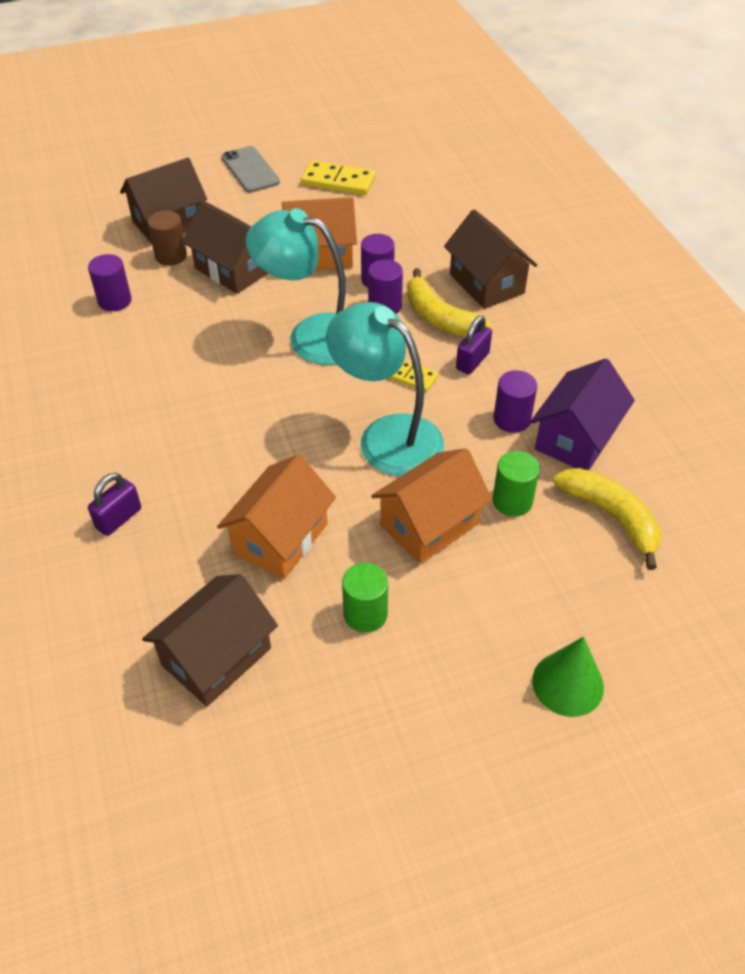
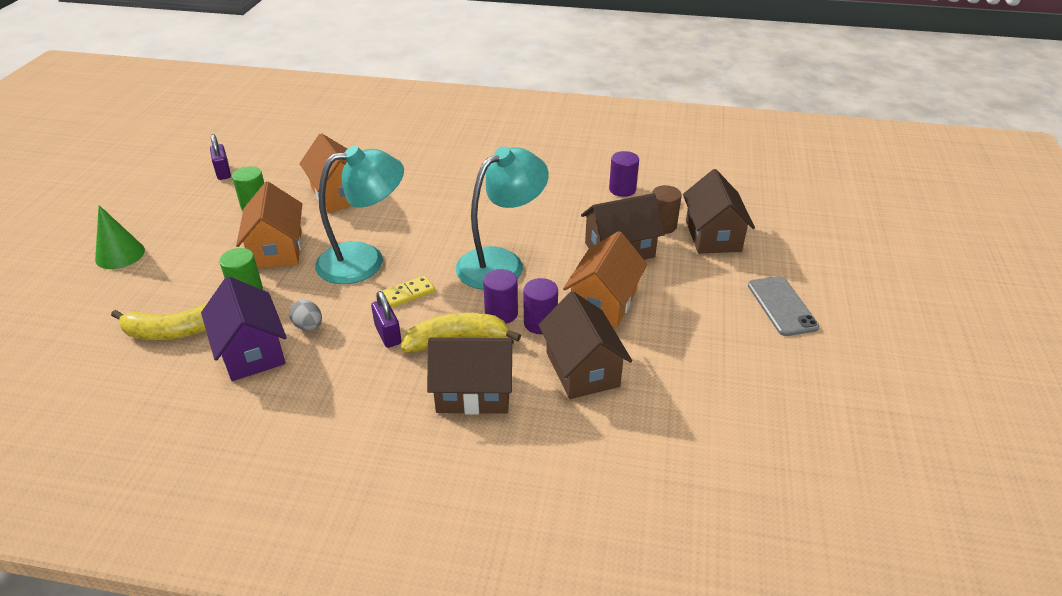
camera: 120 degrees right, 10 degrees down
(119, 518) = (417, 151): purple padlock -> purple padlock (223, 172)
(216, 656) = (296, 157): brown house -> brown house (582, 369)
(250, 170) = (781, 306): grey phone -> grey phone turned 75 degrees clockwise
(338, 181) = (726, 359): yellow domino -> none
(512, 419) = (308, 326): purple cylinder -> grey egg

